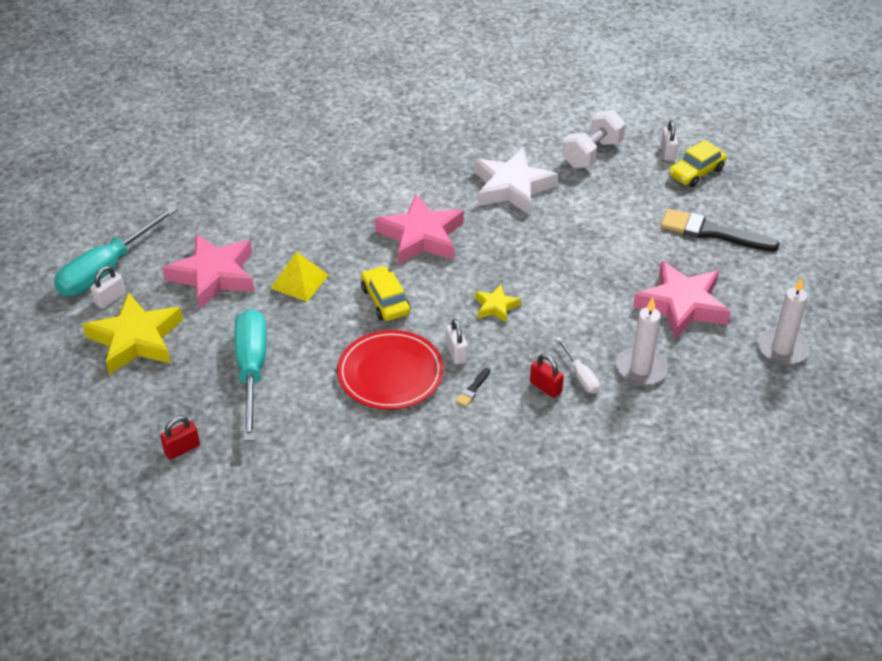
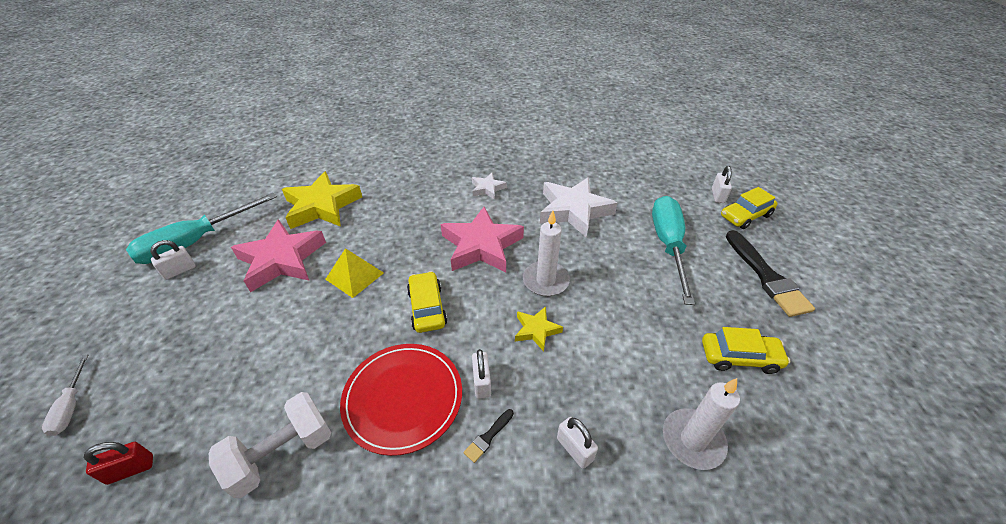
camera: 10 degrees right, 0 degrees up
(136, 339) = (174, 316): yellow star -> yellow star (322, 206)
(252, 371) = (262, 371): turquoise screwdriver -> turquoise screwdriver (668, 245)
(409, 173) = (487, 188): none -> white star
(545, 387) = (574, 449): red padlock -> white padlock
(580, 375) = (618, 438): white screwdriver -> white screwdriver (71, 406)
(592, 154) = (649, 190): white dumbbell -> white dumbbell (282, 453)
(682, 305) = (739, 357): pink star -> yellow car
(712, 232) = (766, 276): black brush -> black brush turned 135 degrees counterclockwise
(782, 349) = (869, 438): white candle -> white candle (545, 281)

